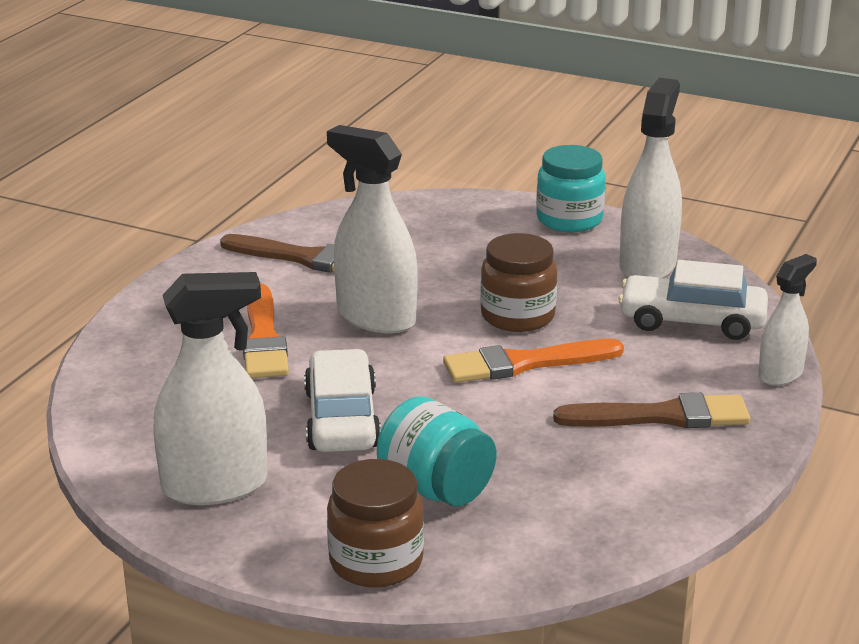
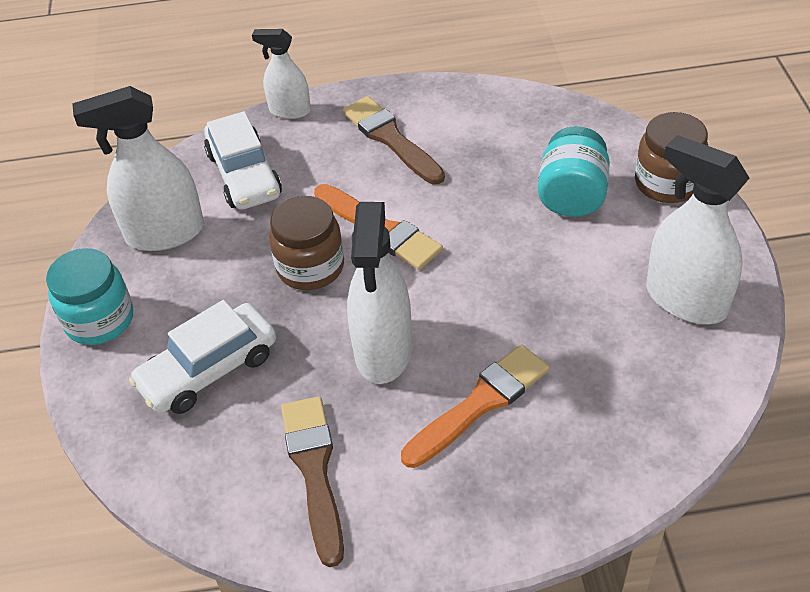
camera: 120 degrees left, 20 degrees up
(342, 419) = (543, 284): white car -> white car (208, 369)

